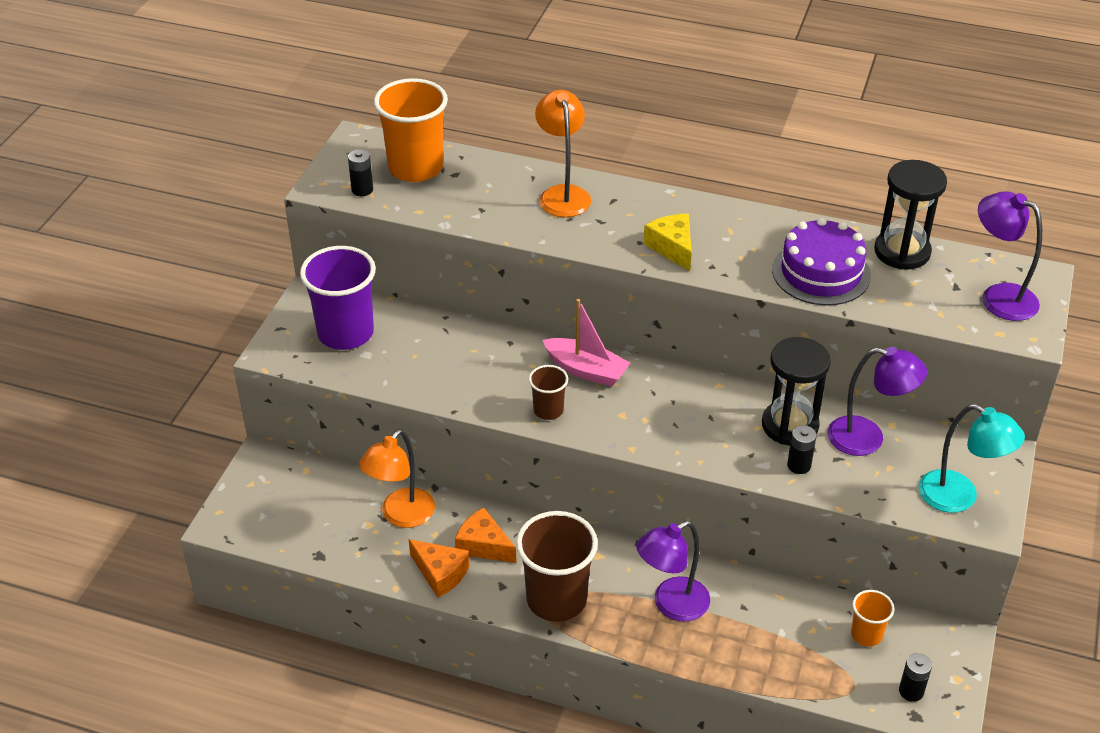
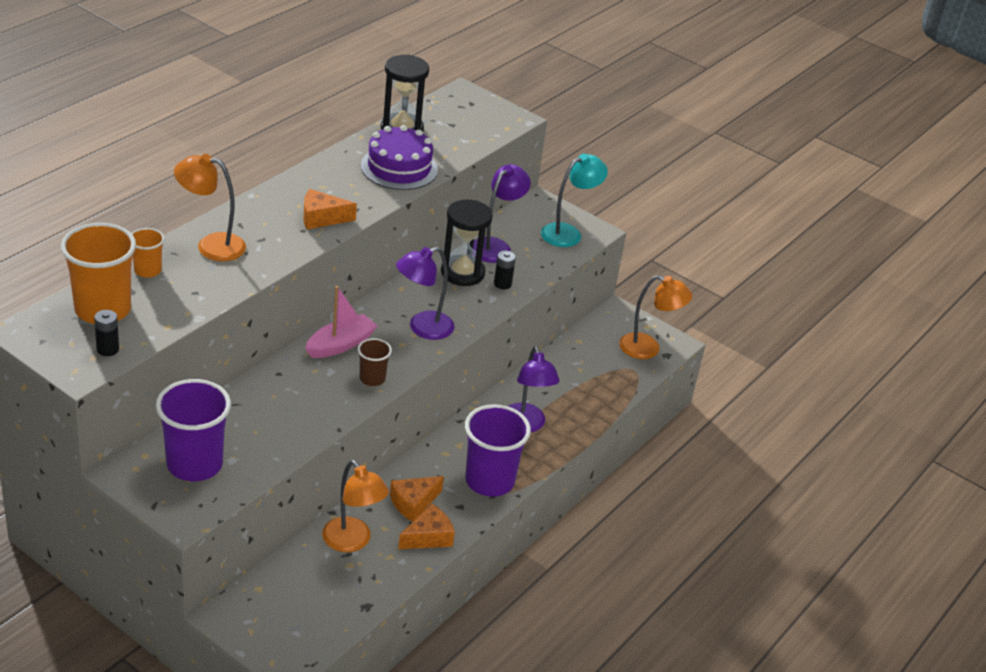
camera: 75 degrees left, 5 degrees down
(556, 599) = (489, 481): brown cup -> purple cup
(672, 248) = (322, 218): yellow cheese -> orange cheese
(866, 634) = (595, 348): orange cup -> orange cup (147, 270)
(911, 691) = (648, 348): black battery -> orange lamp
(998, 297) = (473, 114): purple lamp -> purple lamp (422, 328)

